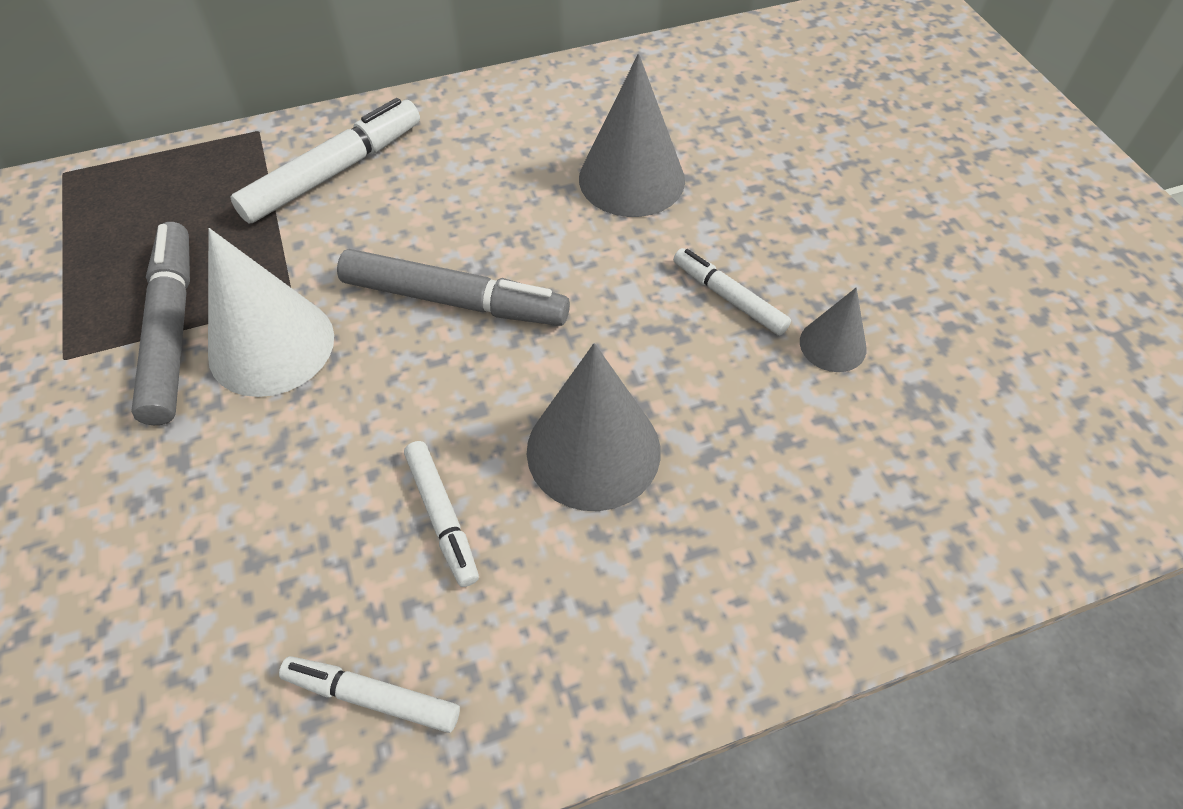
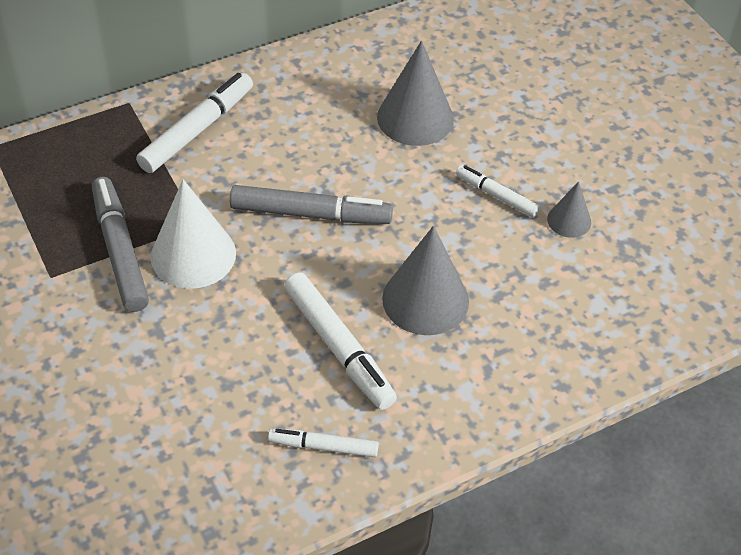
camera: 10 degrees left, 5 degrees down
(442, 516) = (338, 347): white marker -> white marker, size x1.70

